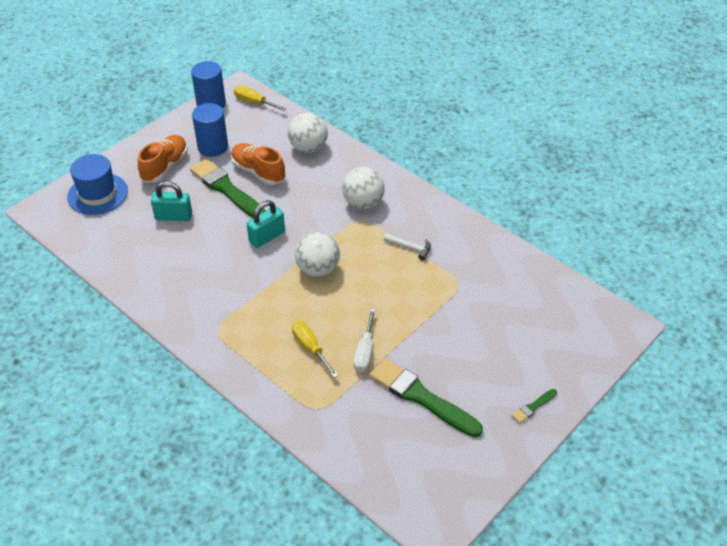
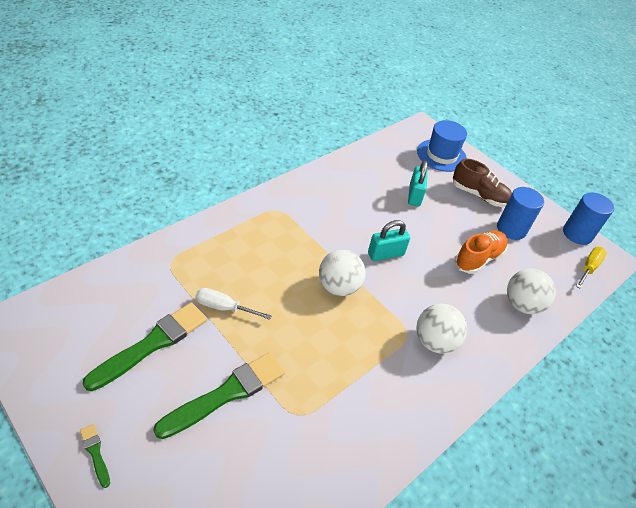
camera: 90 degrees right, 0 degrees up
(165, 166) = (479, 195): orange shoe -> brown shoe
(226, 189) = (451, 233): green brush -> green brush (226, 394)
(267, 237) = (386, 254): turquoise padlock -> turquoise padlock turned 75 degrees counterclockwise
(310, 348) = (240, 267): yellow screwdriver -> none
(410, 248) = (361, 375): white hammer -> none

